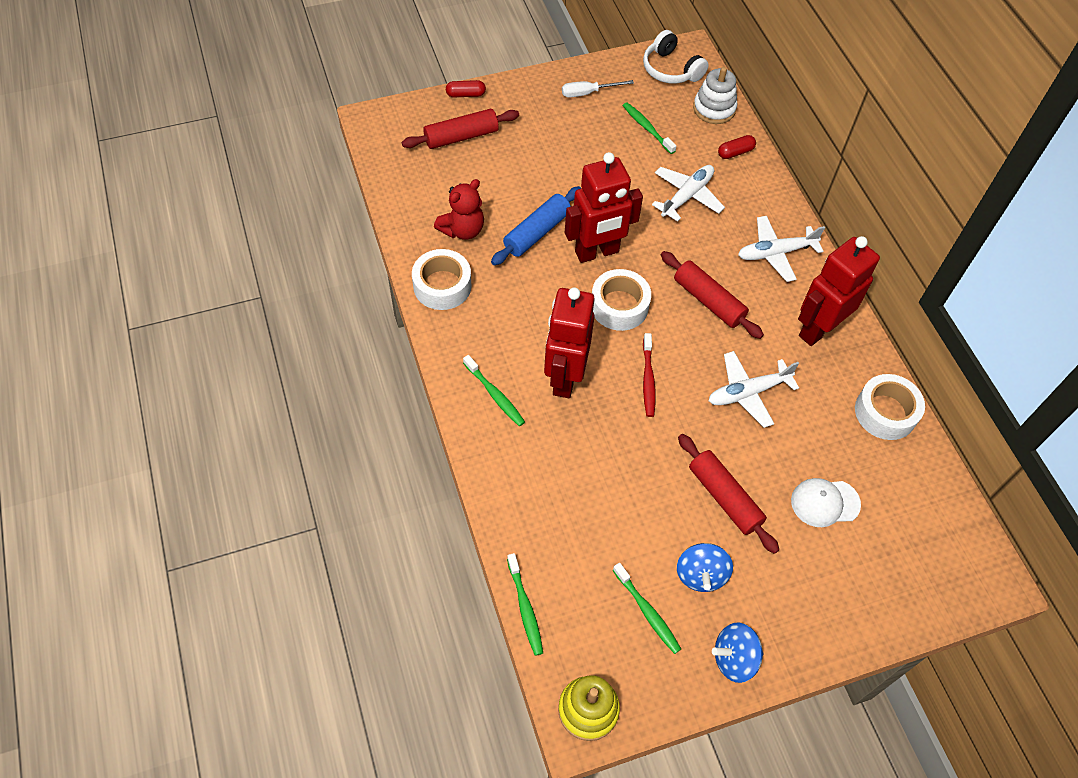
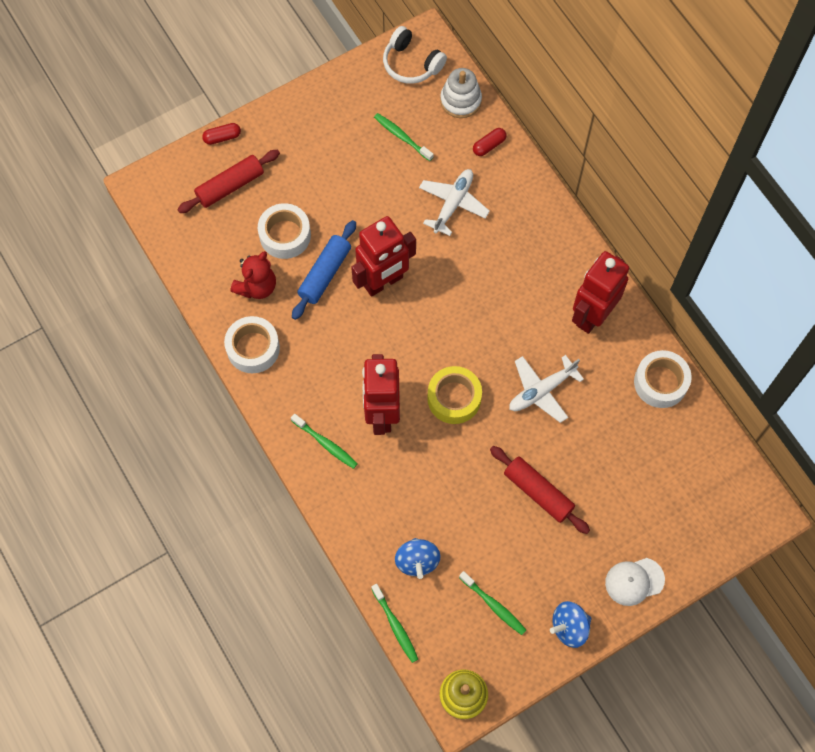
camera: 10 degrees left, 10 degrees up
(588, 93) = (338, 109): white screwdriver -> none
(619, 306) = (414, 332): white tape -> white tape (285, 235)
(648, 379) = (454, 398): red toothbrush -> yellow tape
(700, 575) = (530, 564): blue spinning top -> blue spinning top (417, 561)
(708, 301) = (492, 309): red rolling pin -> none
(775, 253) = (543, 246): white plane -> none
(825, 502) = (621, 477): white cap -> white cap (634, 581)

